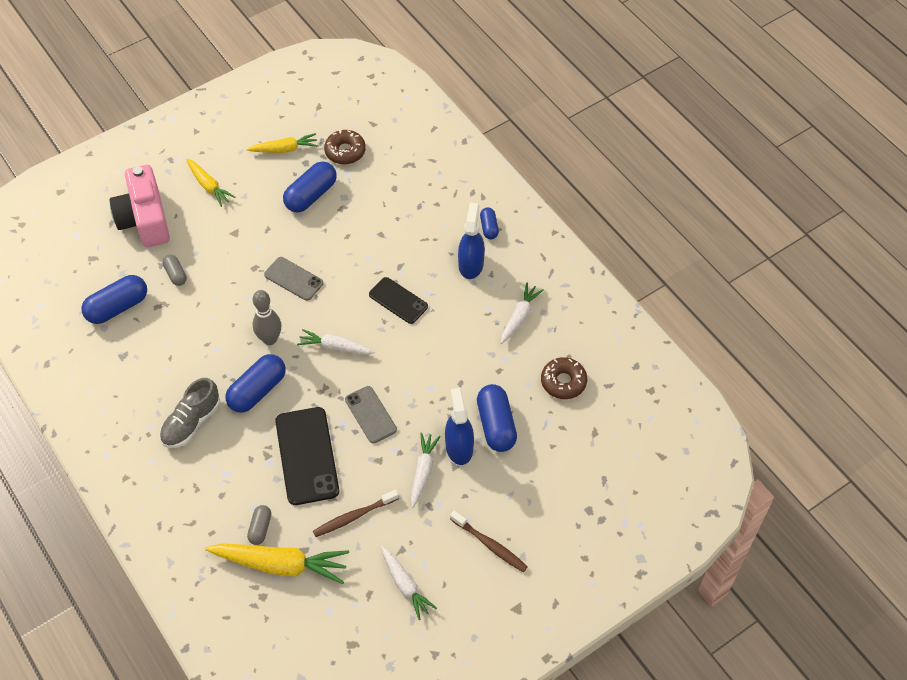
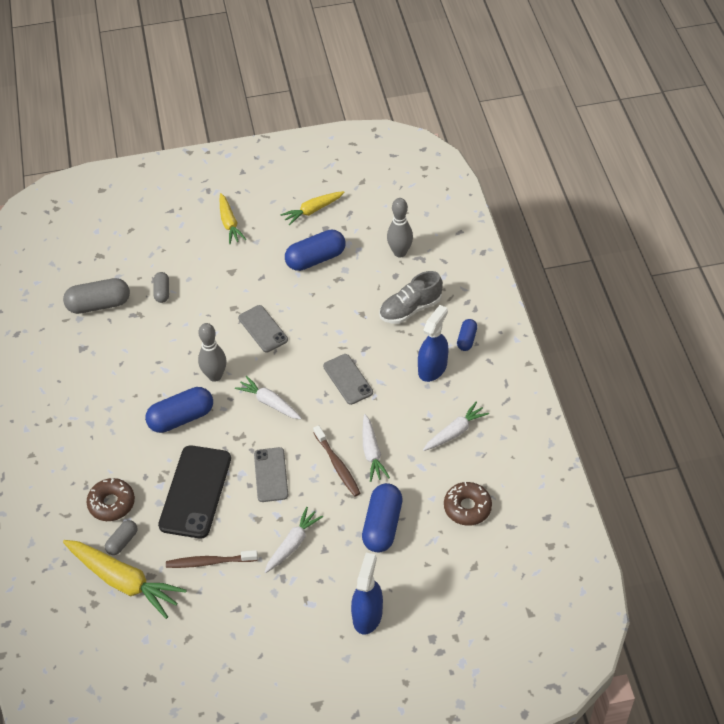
camera: 25 degrees right, 5 degrees down
(117, 307) = (99, 304): blue capsule -> grey capsule
(145, 219) = (160, 235): pink camera -> none
(191, 422) = (110, 426): grey shoe -> grey shoe (410, 309)
(285, 149) = (312, 210): yellow carrot -> yellow carrot turned 135 degrees clockwise
(345, 151) = (366, 229): brown donut -> brown donut (112, 503)
(388, 165) = (400, 252): none -> grey bowling pin
(398, 300) = (348, 379): black phone -> grey phone
(405, 585) = (224, 642): white carrot -> white carrot (372, 452)
(459, 447) = (337, 533): blue spray bottle -> blue spray bottle (367, 615)
(490, 545) = (321, 635): brown toothbrush -> brown toothbrush (337, 465)

